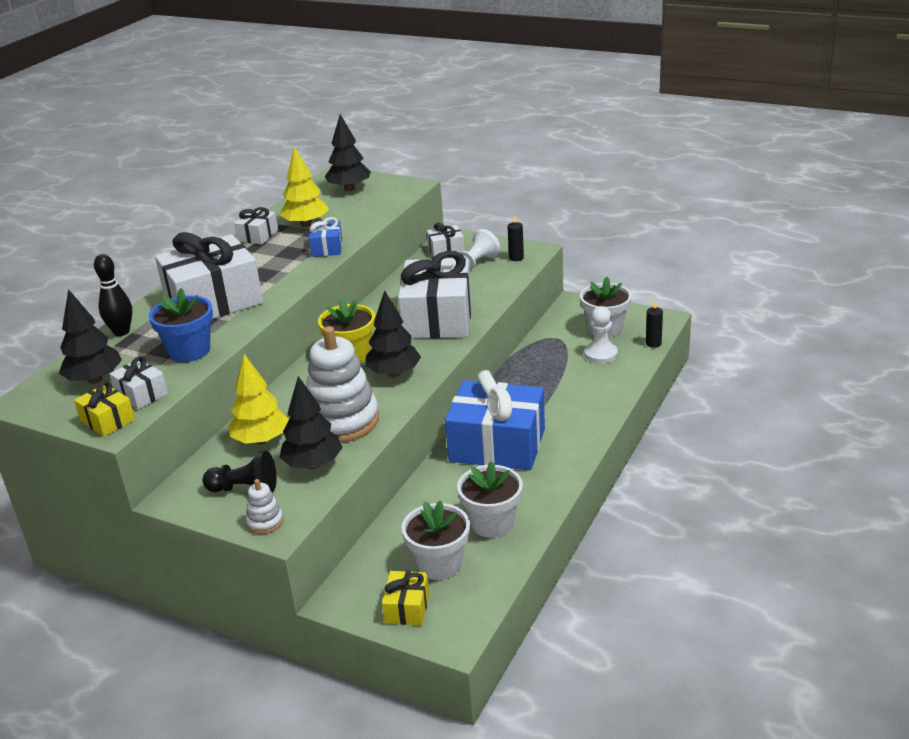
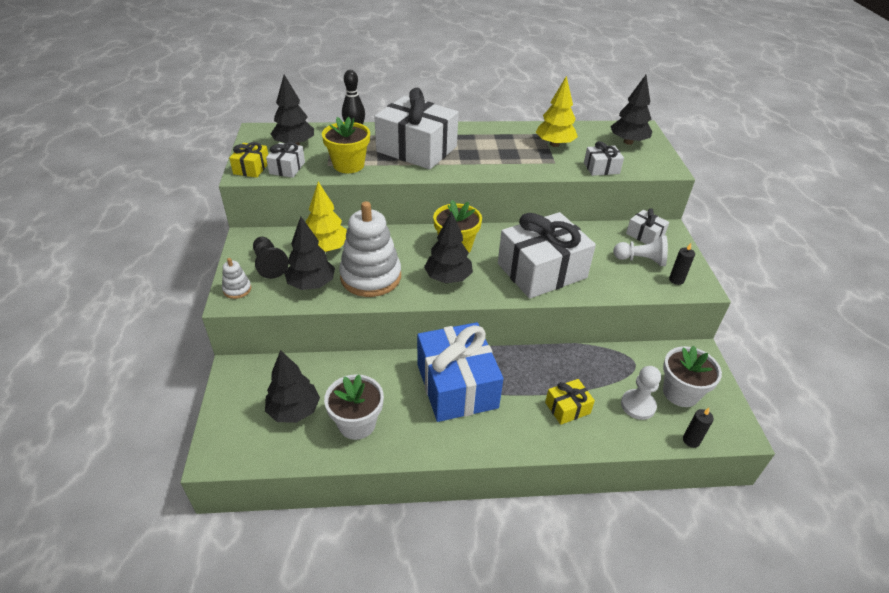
camera: 55 degrees right, 10 degrees up
(189, 351) = (348, 165): blue flower pot -> yellow flower pot
(258, 236) = (518, 131): white gift -> white gift (601, 168)
(327, 248) = (530, 166): blue gift -> none
(407, 607) = (239, 412): yellow gift -> yellow gift (567, 408)
(439, 564) = (294, 411): white flower pot -> black tree

